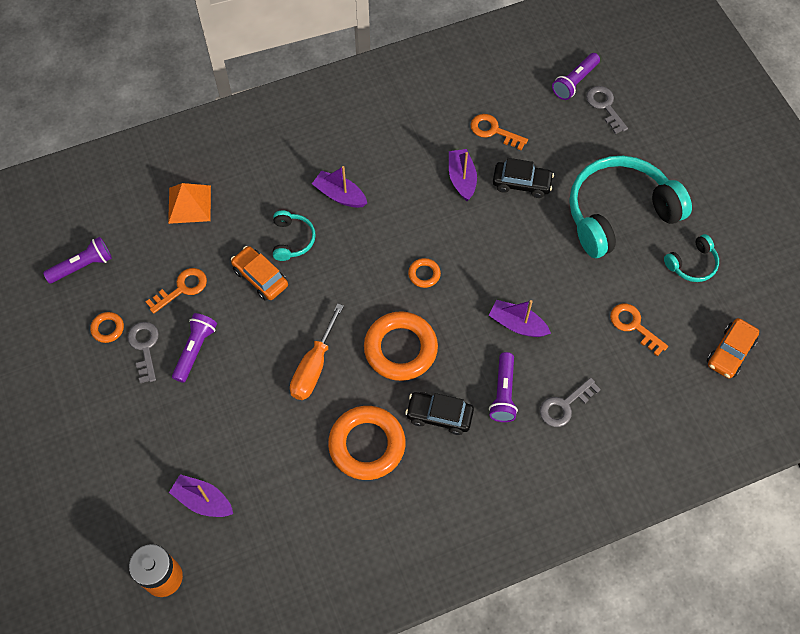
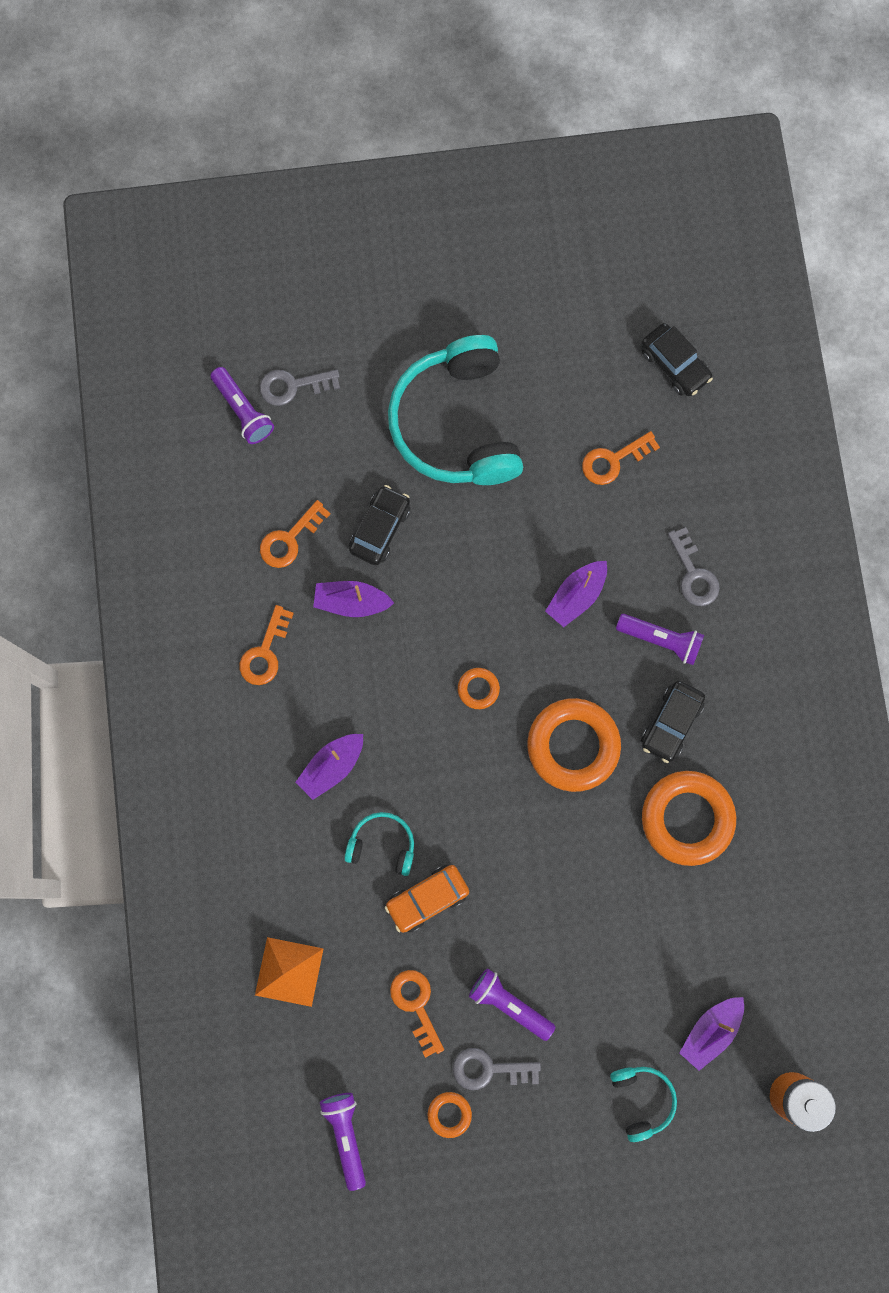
camera: 75 degrees left, 15 degrees up
(314, 367) = (570, 858): orange screwdriver -> none
(409, 136) = (265, 652): none -> orange key
(692, 264) = (550, 363): turquoise headphones -> turquoise headphones (642, 1099)
(730, 352) = (674, 364): orange car -> black car

